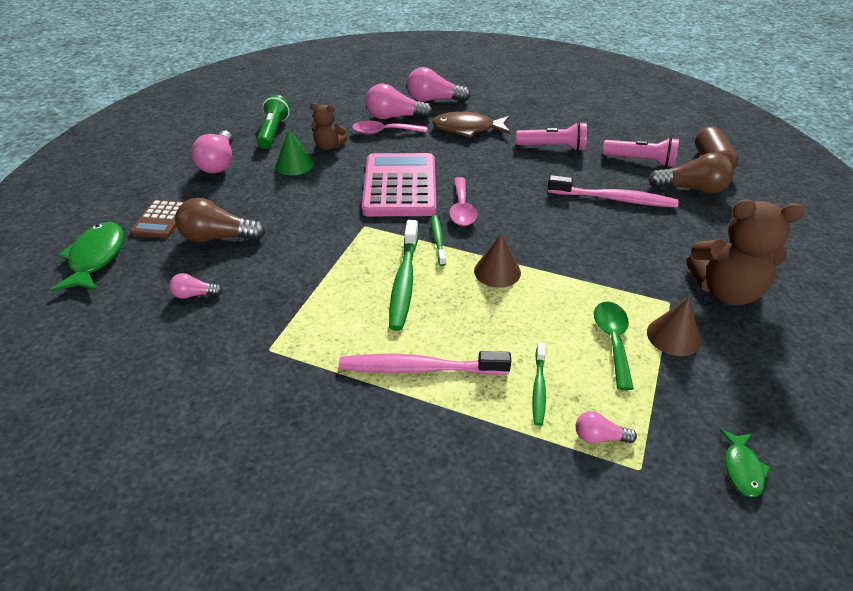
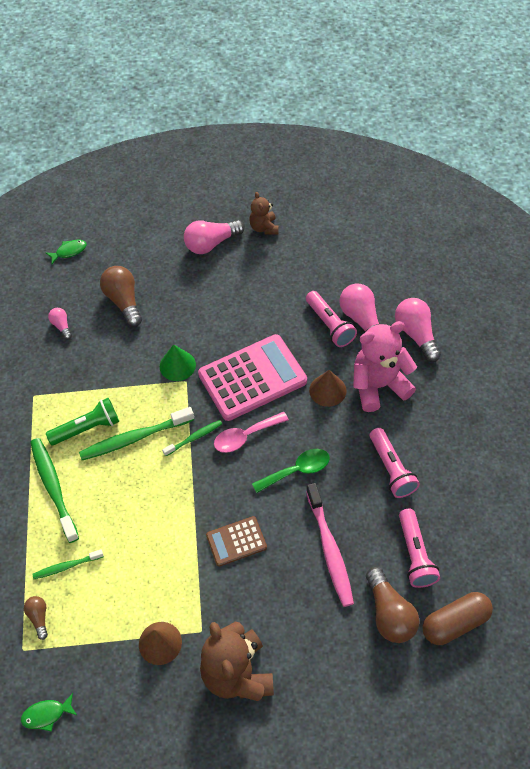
camera: 65 degrees right, 15 degrees up
(96, 258) = (69, 251): green fish -> green fish, size x0.55
(160, 220) = (125, 257): brown calculator -> brown calculator (236, 541)
(273, 132) = (278, 249): green flashlight -> green flashlight (87, 428)
(294, 164) = (239, 291): green cone -> green cone (177, 365)
(329, 146) = (280, 299): brown teddy bear -> brown teddy bear (264, 228)
(384, 132) = (329, 325): pink spoon -> pink flashlight
(419, 368) = (53, 487): pink toothbrush -> green toothbrush
(467, 129) = (378, 386): brown fish -> pink teddy bear
(497, 271) = (176, 494): brown cone -> brown cone (327, 390)
(599, 437) = (39, 617): pink light bulb -> brown light bulb
(612, 340) = (135, 600): green spoon -> green spoon (297, 470)

